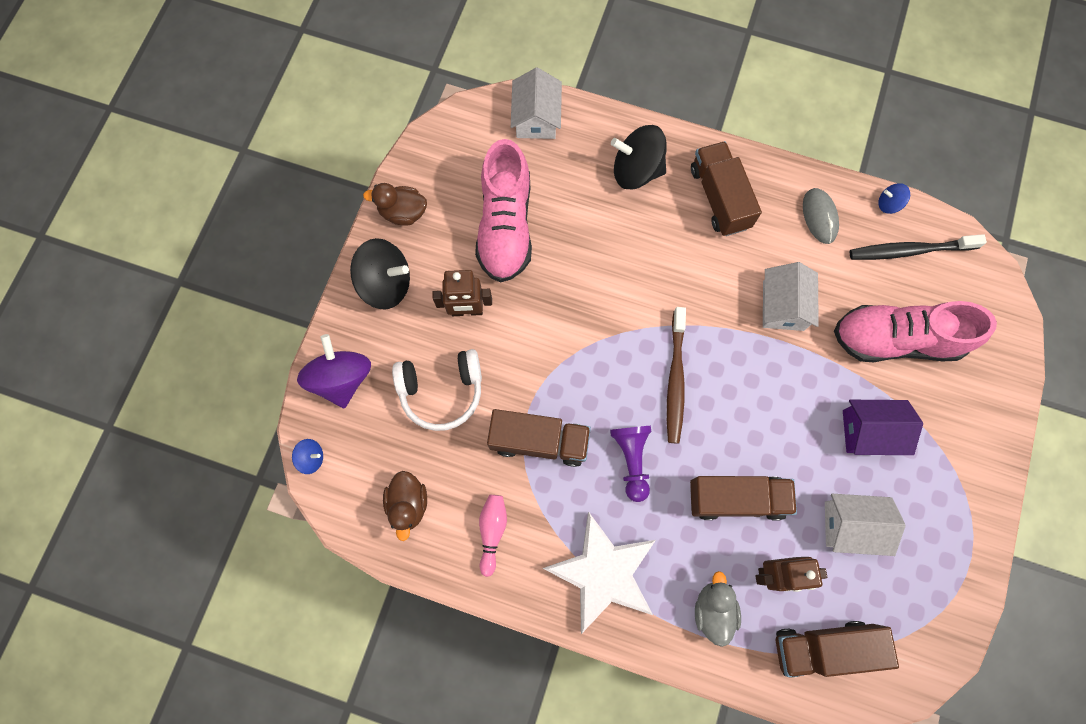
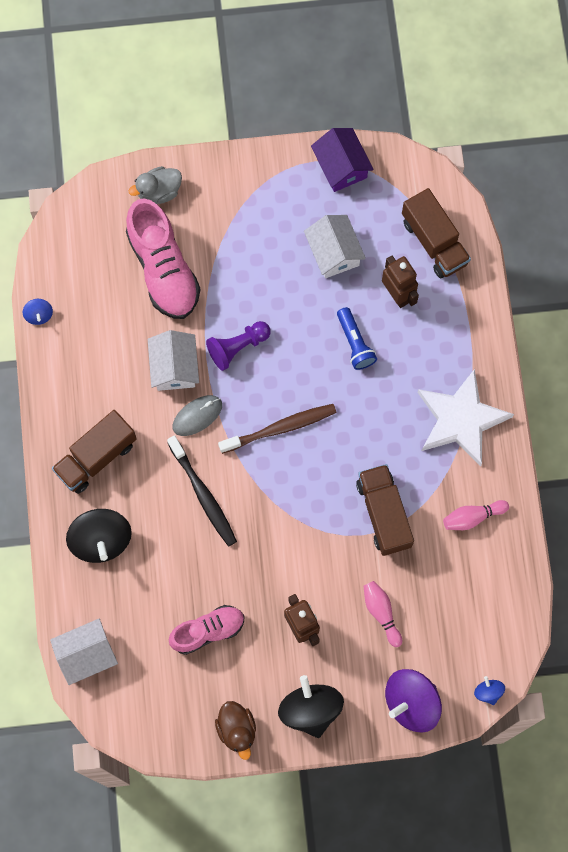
camera: 115 degrees left, 0 degrees up
(408, 504) = (485, 593): brown duck -> none
(442, 391) = (381, 613): white headphones -> pink bowling pin
(505, 226) = (207, 631): pink shoe -> pink shoe, size x0.62
(632, 460) = (363, 435): purple pawn -> purple pawn (237, 347)
(713, 609) = (447, 329): grey duck -> grey duck (159, 192)
(736, 499) = (355, 343): brown truck -> blue flashlight
(783, 305) = (174, 367): white house -> white house turned 75 degrees counterclockwise
(819, 217) = (77, 367): grey mouse -> grey mouse (197, 416)
(870, 431) = (252, 264): purple house -> purple house (341, 166)
(909, 250) = (76, 284): black toothbrush -> black toothbrush (203, 495)

